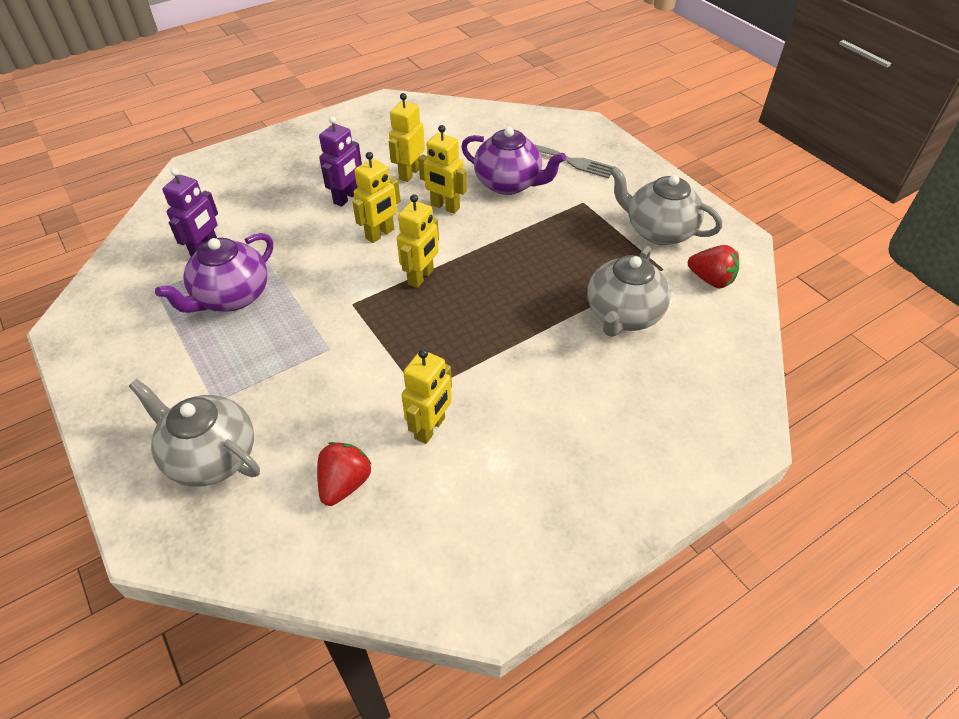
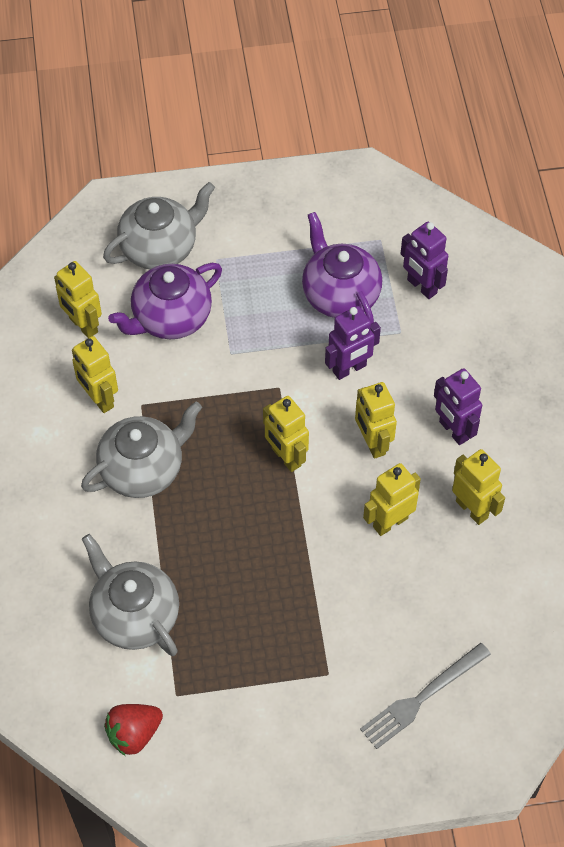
camera: 115 degrees right, 10 degrees up
(312, 267) = (349, 369): none -> purple robot
(345, 483) = (83, 325): red strawberry -> yellow robot
(509, 184) = (402, 608): purple teapot -> purple teapot (170, 318)
(658, 231) = (236, 728): grey teapot -> grey teapot (143, 469)

